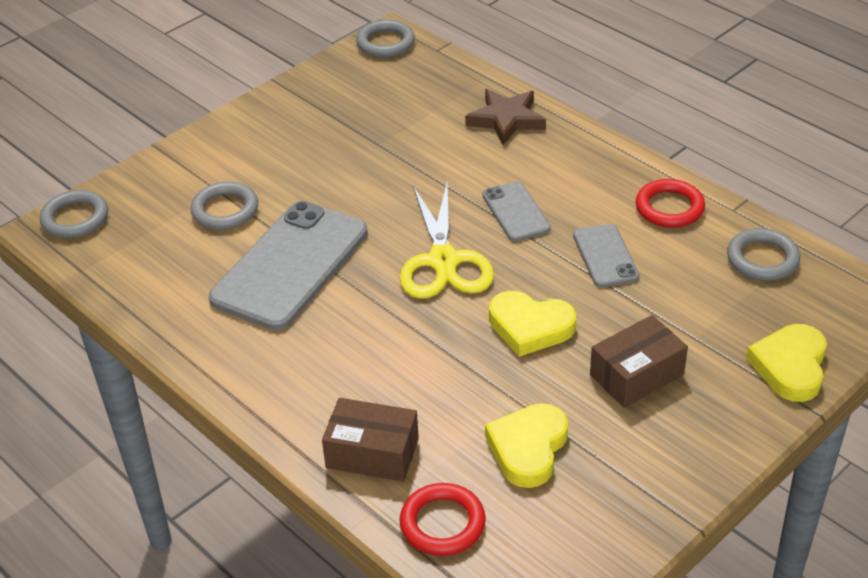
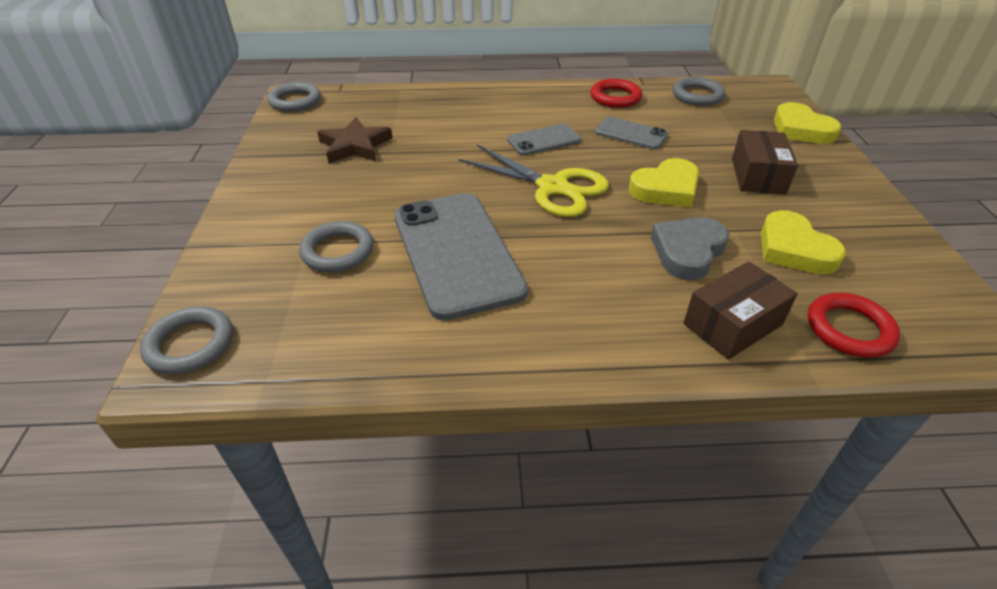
camera: 50 degrees left, 0 degrees up
(443, 385) = (687, 251): none -> grey heart
(506, 119) = (451, 102): brown star -> brown star (355, 146)
(515, 212) = (544, 140): grey phone -> grey phone turned 45 degrees counterclockwise

